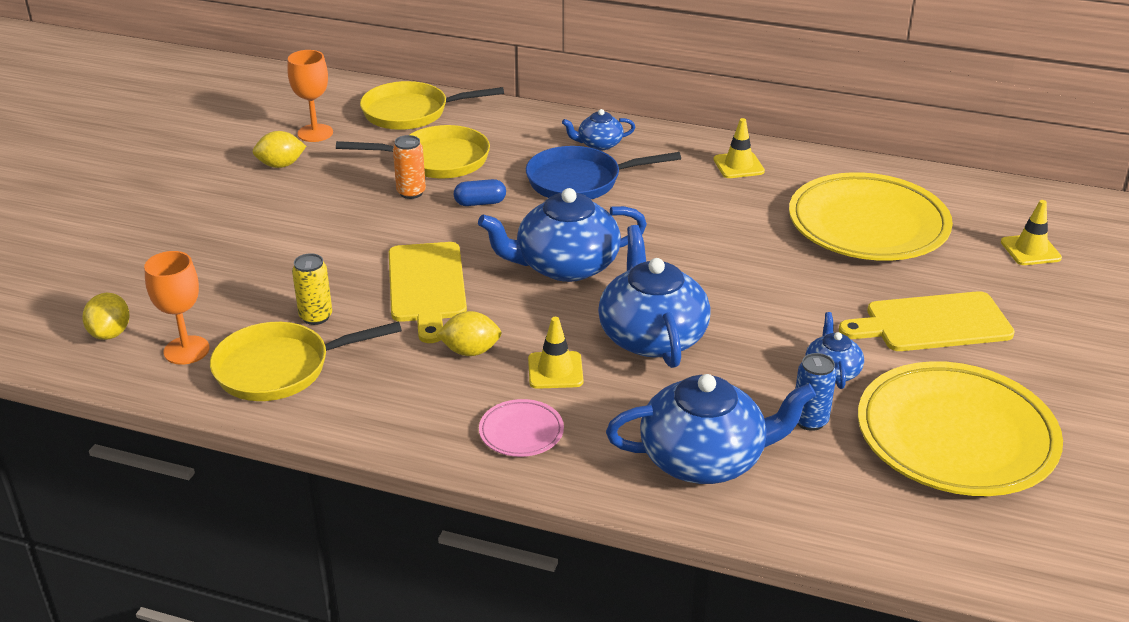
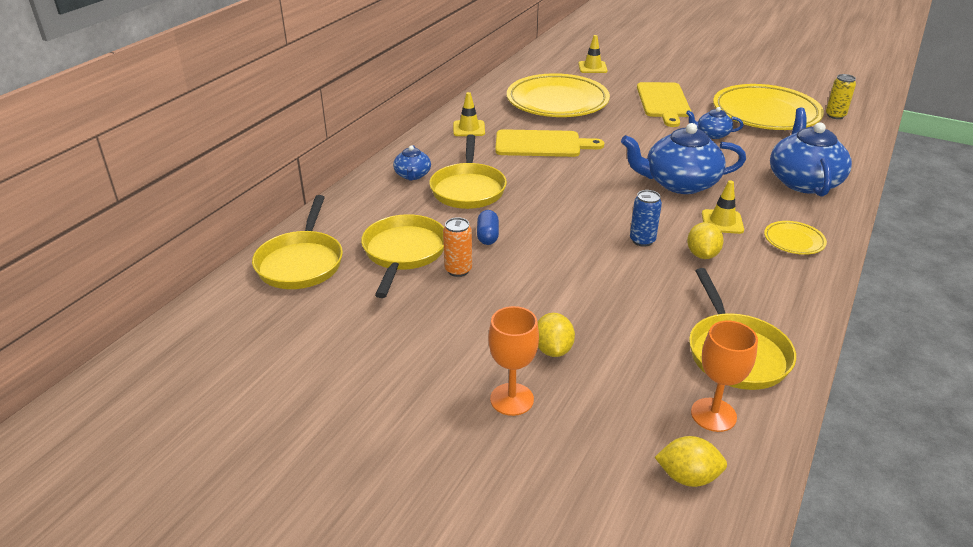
camera: 80 degrees left, 0 degrees up
(281, 165) = (370, 351): yellow lemon -> yellow lemon (553, 349)
(315, 133) = (310, 326): orange goblet -> orange goblet (512, 399)
(316, 317) = (657, 331): yellow can -> yellow can (835, 115)
(427, 286) = (613, 269): yellow cutting board -> yellow cutting board (542, 144)
(521, 432) = (794, 241): pink plate -> yellow plate
(565, 266) = (590, 206): blue teapot -> none
(579, 181) = (468, 189): blue pan -> yellow pan
(810, 420) = (760, 147): blue can -> blue can (642, 240)

